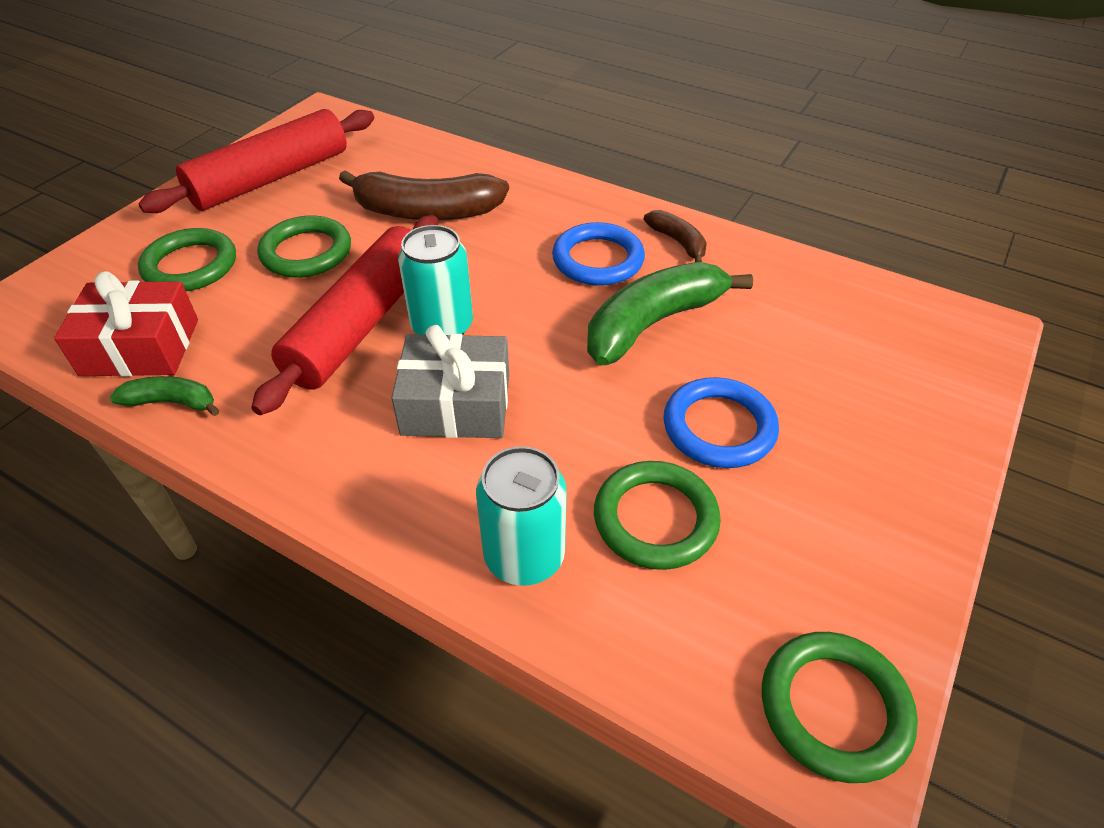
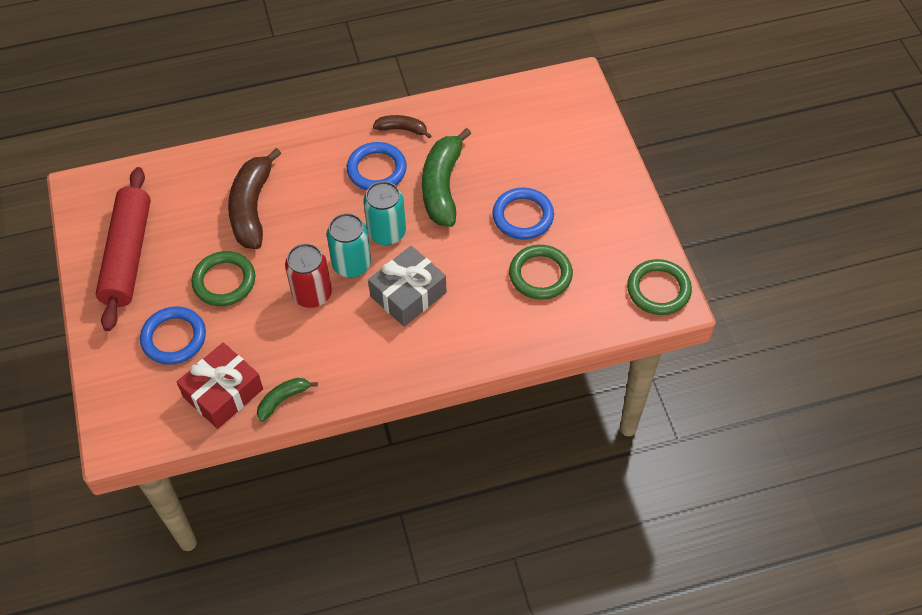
camera: 45 degrees left, 10 degrees up
(190, 266) = (174, 338): green ring -> blue ring
(361, 324) = (312, 294): red rolling pin -> red can
(427, 212) = (252, 208): brown banana -> brown banana turned 135 degrees clockwise
(524, 556) = (511, 329): turquoise can -> turquoise can (386, 232)

